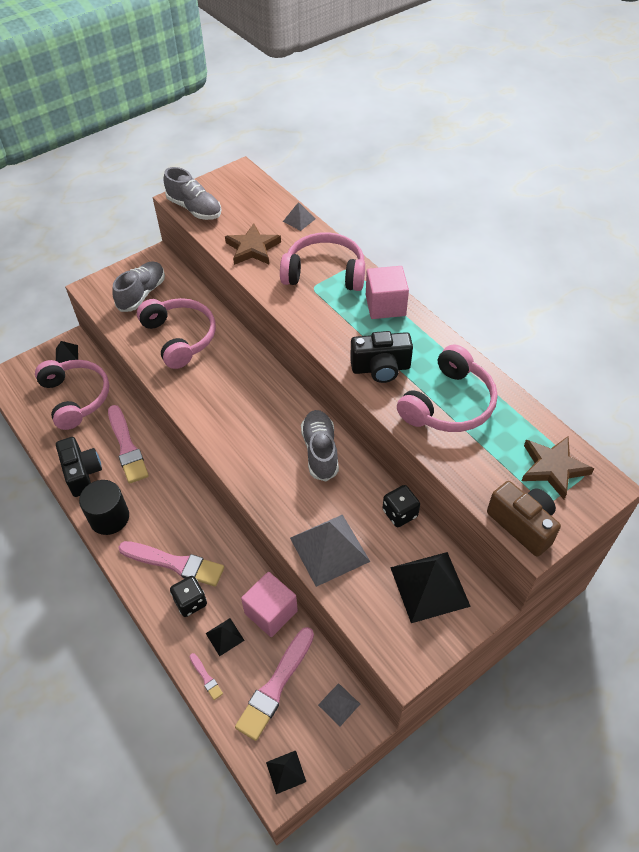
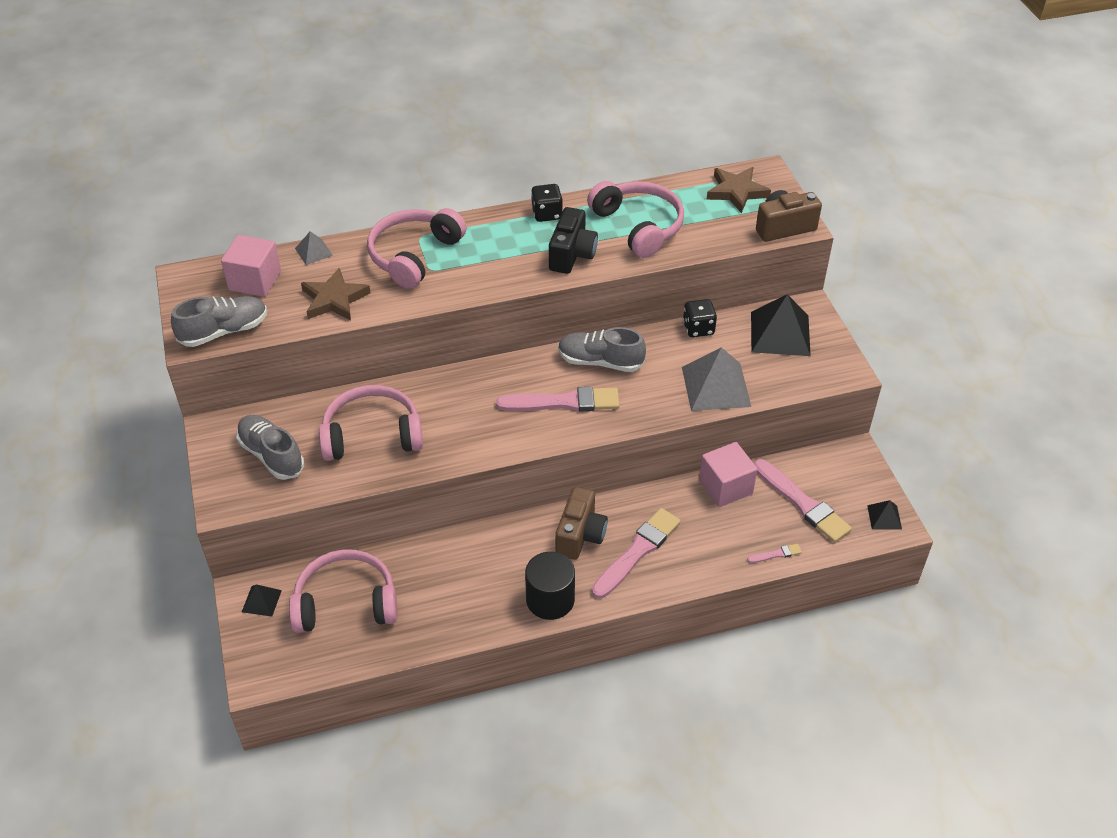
camera: 70 degrees left, 5 degrees down
(82, 473) = (472, 615): black camera -> none
(127, 447) = (456, 564): pink brush -> pink brush (563, 402)
(179, 517) = (580, 535): none -> brown camera
(190, 602) = (689, 548): black dice -> black dice (547, 214)
(224, 636) = (738, 529): black pyramid -> none
(339, 704) = (834, 463): grey pyramid -> none
(385, 305) = (490, 227): pink cube -> pink cube (255, 281)

